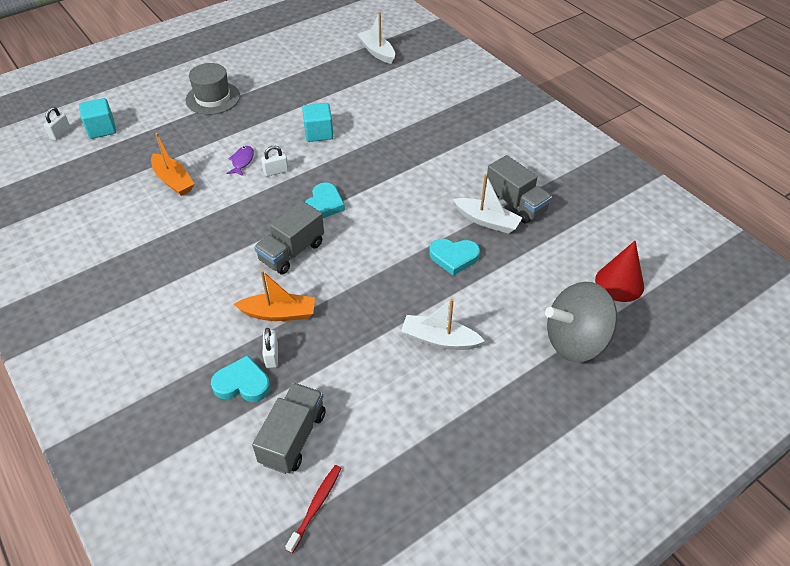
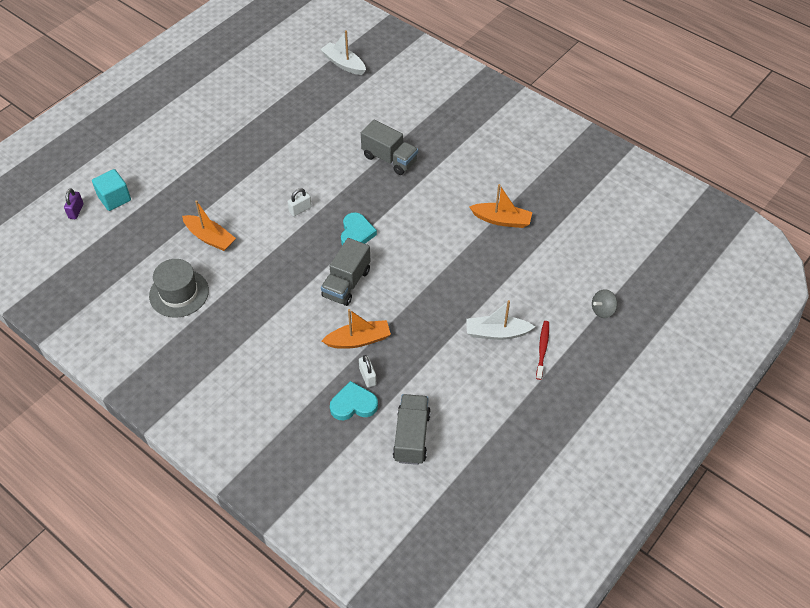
camera: 15 degrees left, 5 degrees up
(60, 133) = (76, 211): white padlock -> purple padlock
(213, 98) = (207, 144): grey hat -> grey hat (179, 293)
(242, 161) = (264, 205): purple fish -> none
(315, 506) = (449, 482): red toothbrush -> red toothbrush (542, 349)
(318, 133) = (323, 163): turquoise cube -> none
(454, 257) = (485, 259): turquoise heart -> none
(487, 221) = (501, 220): white boat -> orange boat
(516, 203) = (520, 198): grey truck -> grey truck (389, 159)
(575, 341) = (602, 310): grey spinning top -> grey spinning top, size x0.45
(619, 283) = (623, 253): red cone -> none

